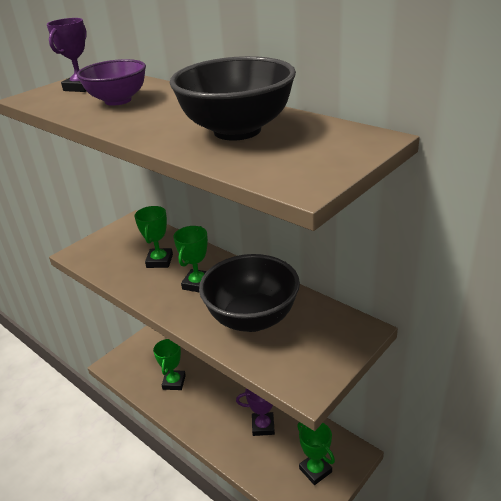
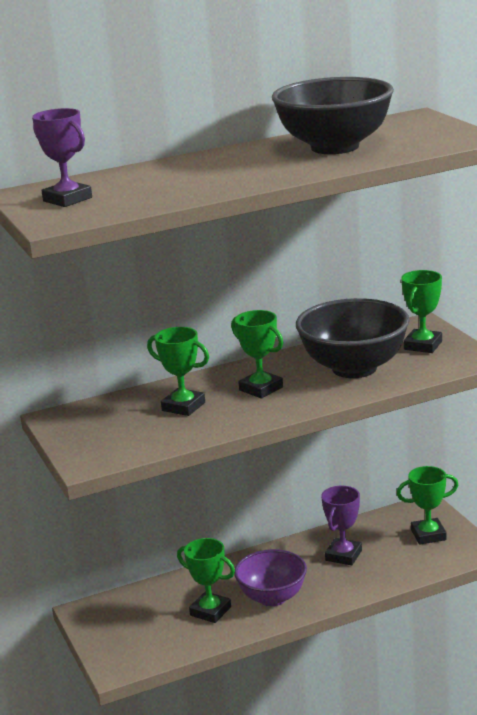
camera: 65 degrees left, 10 degrees down
(118, 100) = (160, 184): purple bowl -> purple bowl (272, 597)
(318, 344) = (423, 345): none -> green trophy

